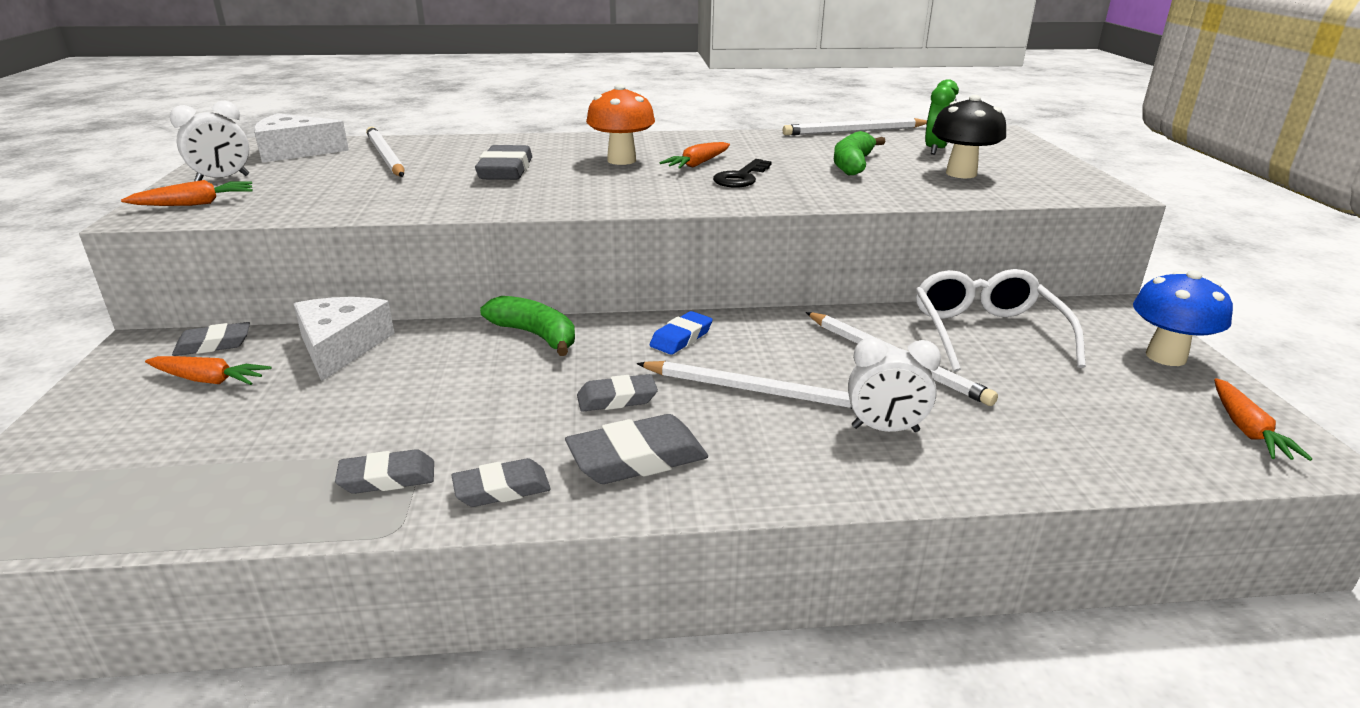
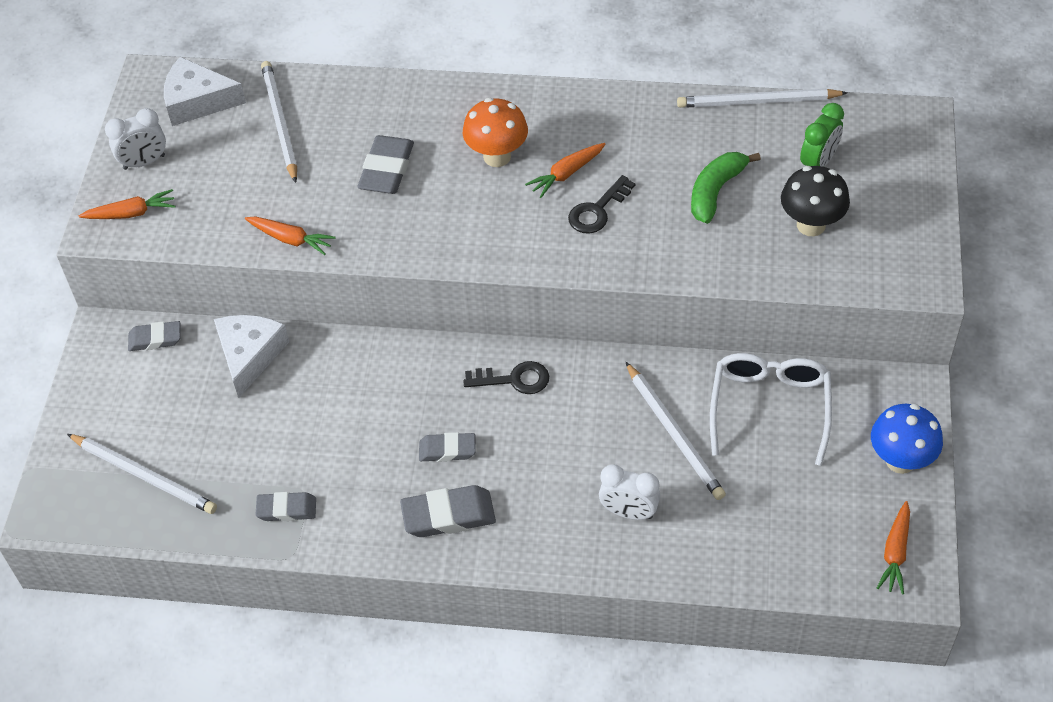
camera: 15 degrees right, 25 degrees up
(209, 380) = (159, 385): orange carrot -> orange carrot (291, 239)
(502, 489) = (357, 531): grey eraser -> none
(535, 335) = (399, 360): green banana -> none
(681, 338) = (514, 379): blue eraser -> black key
(757, 391) = (553, 456): white pencil -> white pencil (144, 476)

